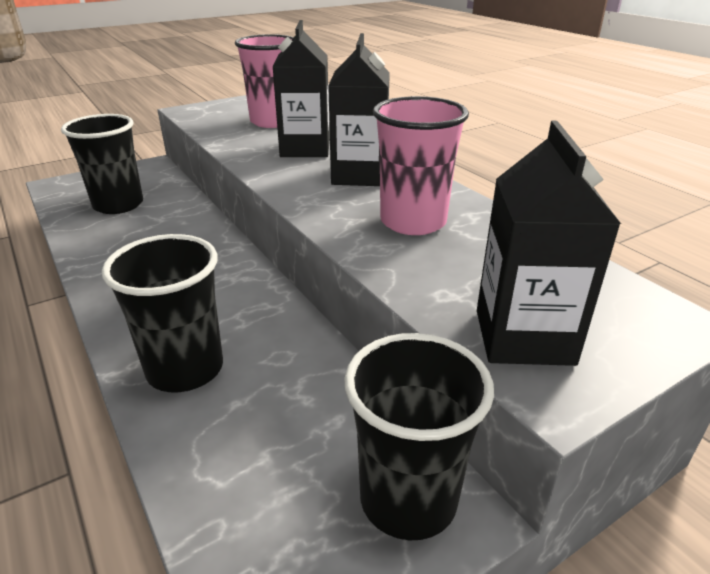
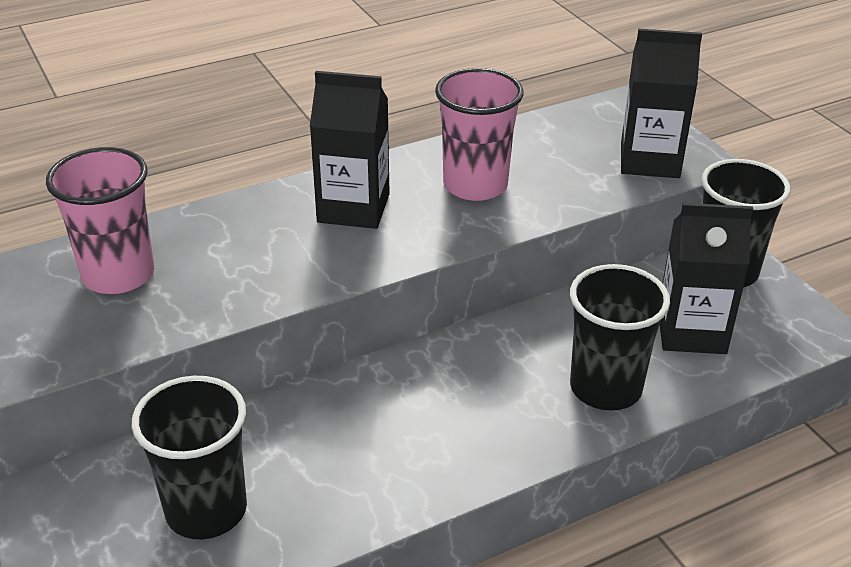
camera: 85 degrees left, 5 degrees up
(305, 149) = (252, 245): black carton -> black carton (691, 331)

